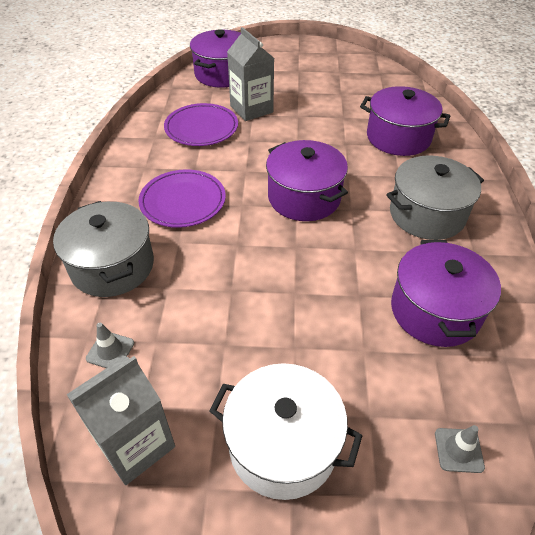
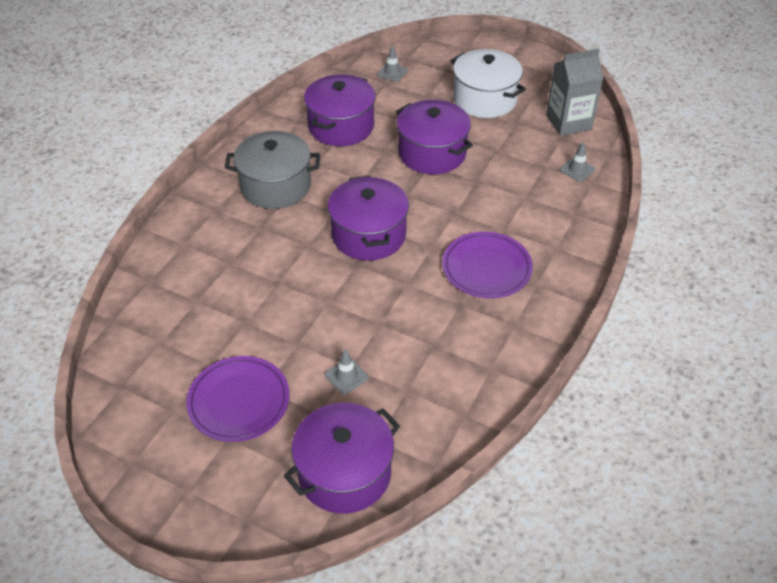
camera: 155 degrees left, 0 degrees up
(112, 266) = (567, 227): grey pot -> none
(201, 128) = (426, 364): purple plate -> purple plate (239, 401)
(251, 109) = (346, 376): grey carton -> grey traffic cone
(398, 137) = (214, 270): purple pot -> purple pot (432, 153)

